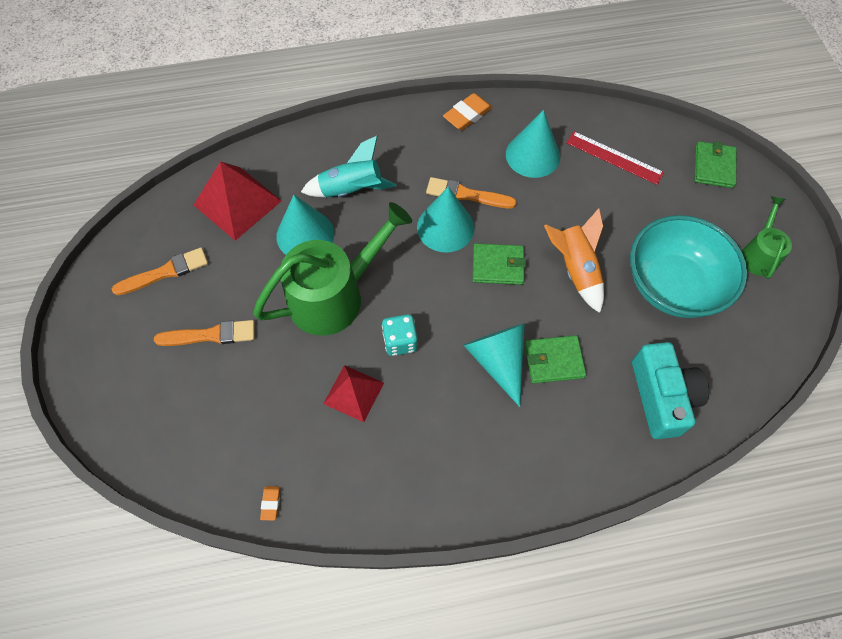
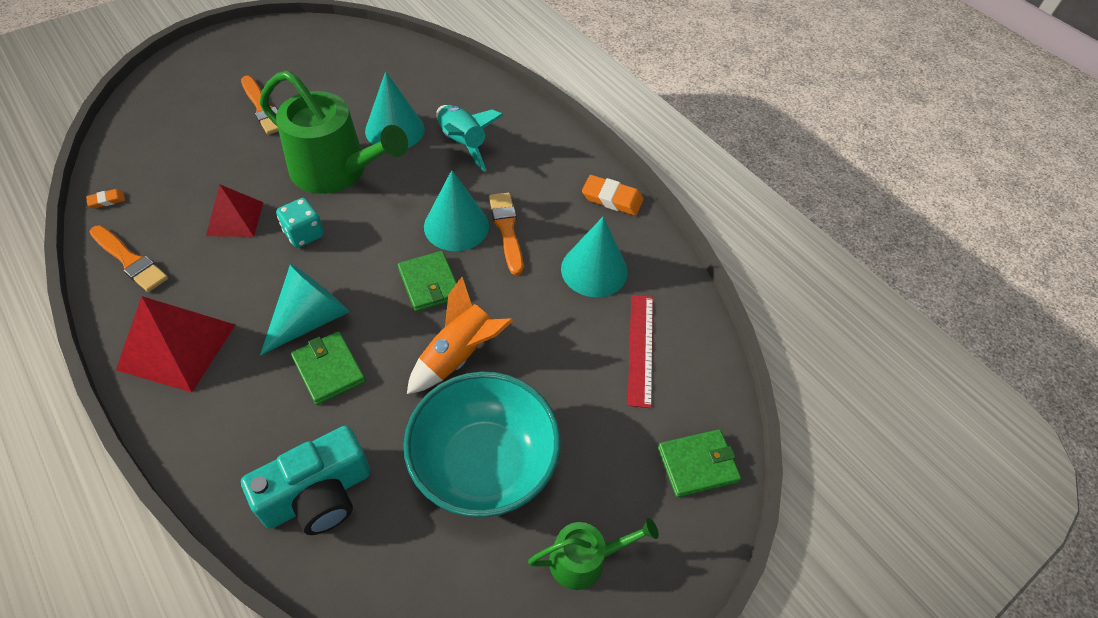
camera: 60 degrees right, 10 degrees down
(165, 272) = (315, 61): orange brush -> orange brush (130, 260)
(237, 203) = (407, 77): red pyramid -> red pyramid (177, 346)

